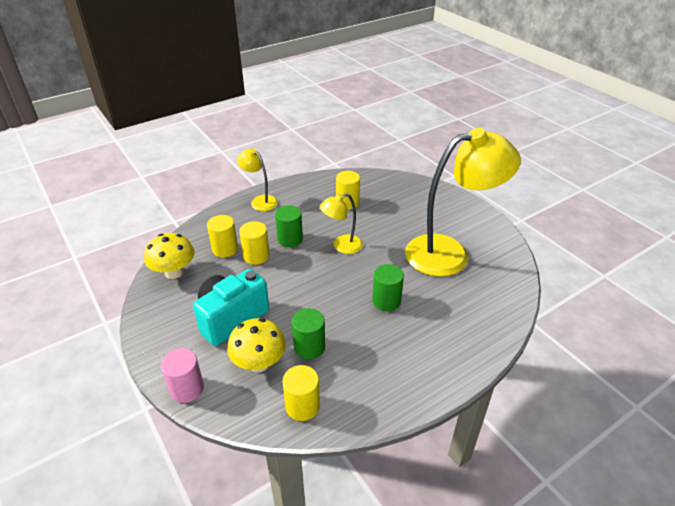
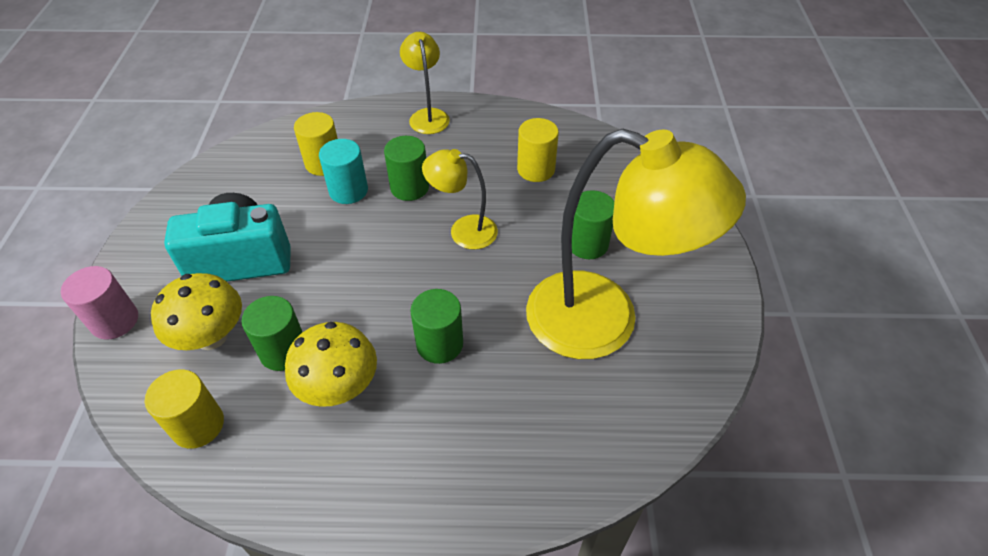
camera: 35 degrees right, 10 degrees up
(174, 272) = (243, 166): yellow mushroom -> yellow mushroom (339, 387)
(256, 256) = (348, 191): yellow cylinder -> turquoise cylinder
(407, 224) = (587, 244): none -> green cylinder

